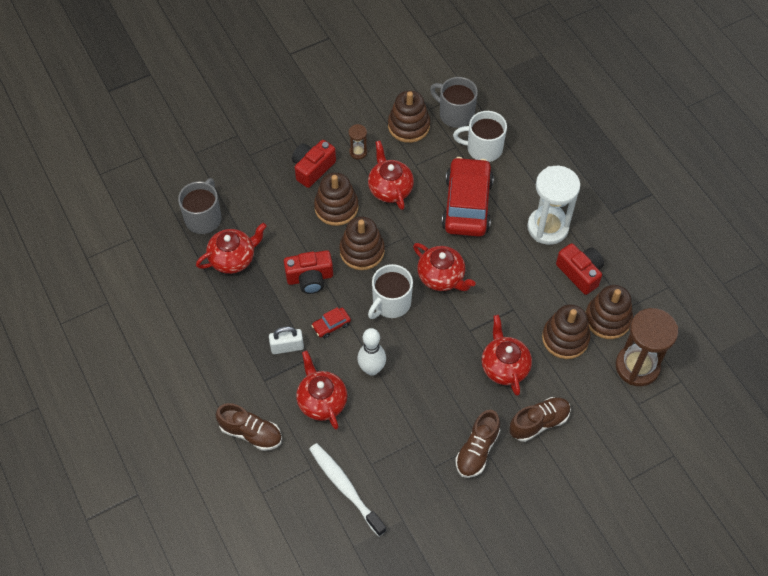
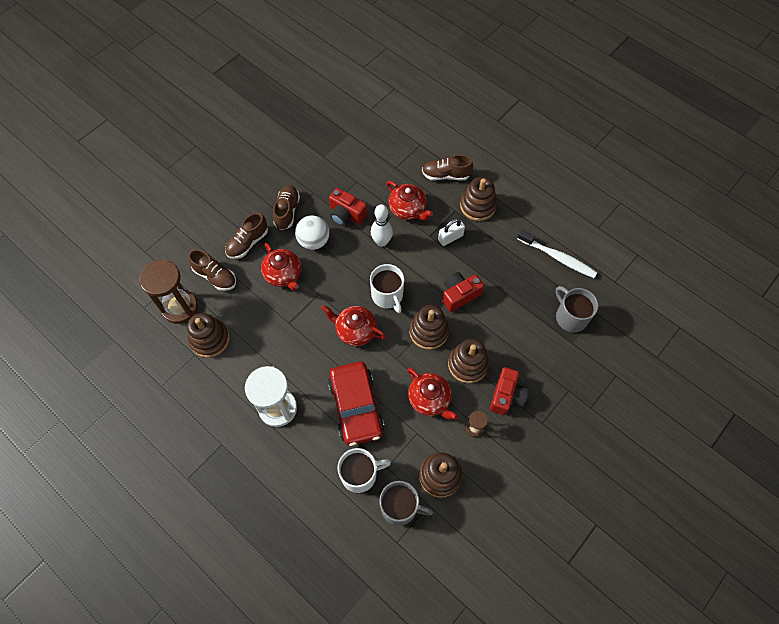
camera: 160 degrees right, 5 degrees up
(203, 218) = (570, 317): grey mug -> grey mug turned 150 degrees clockwise
(233, 258) = (527, 291): red teapot -> none
(331, 325) = (425, 264): red car -> none
(345, 488) = (368, 163): white toothbrush -> white toothbrush (557, 257)
(391, 303) = (387, 295): white mug -> white mug turned 135 degrees clockwise
(455, 397) = (314, 241): none -> white ball
(565, 338) = (241, 312): brown stacking toy -> brown stacking toy (477, 206)
(580, 273) = (240, 373): red camera -> red camera (346, 214)
(588, 392) = (215, 276): none -> brown shoe

